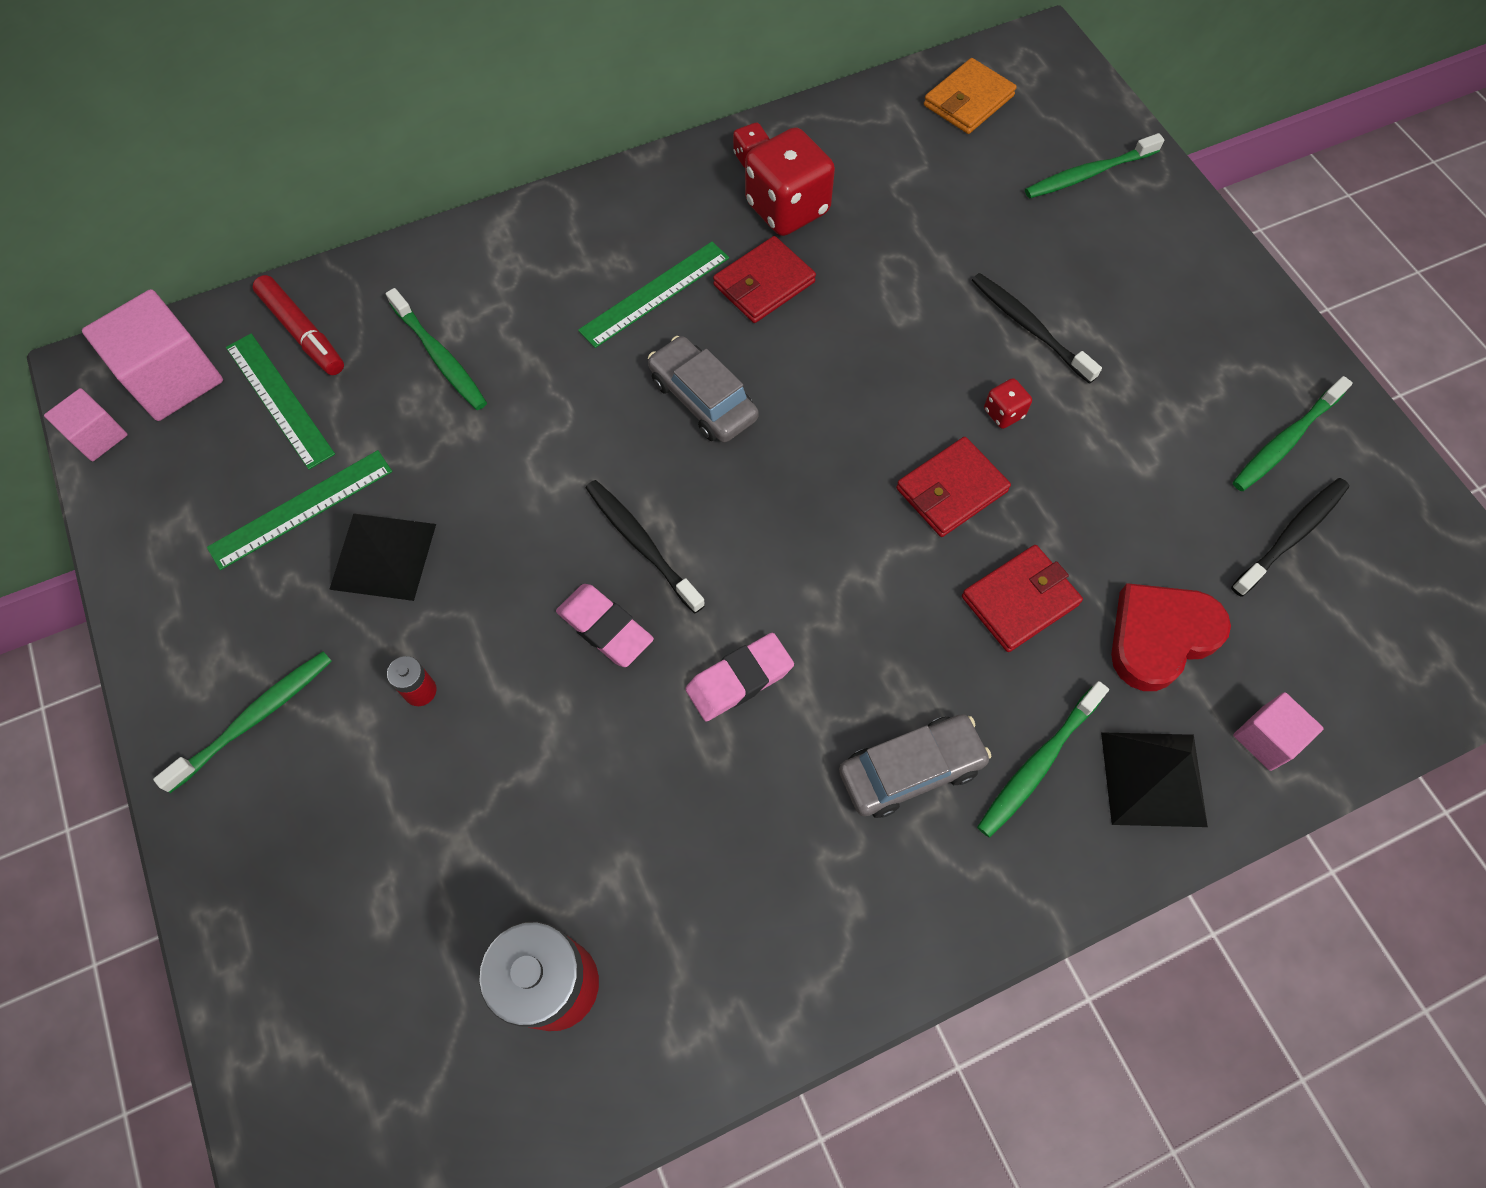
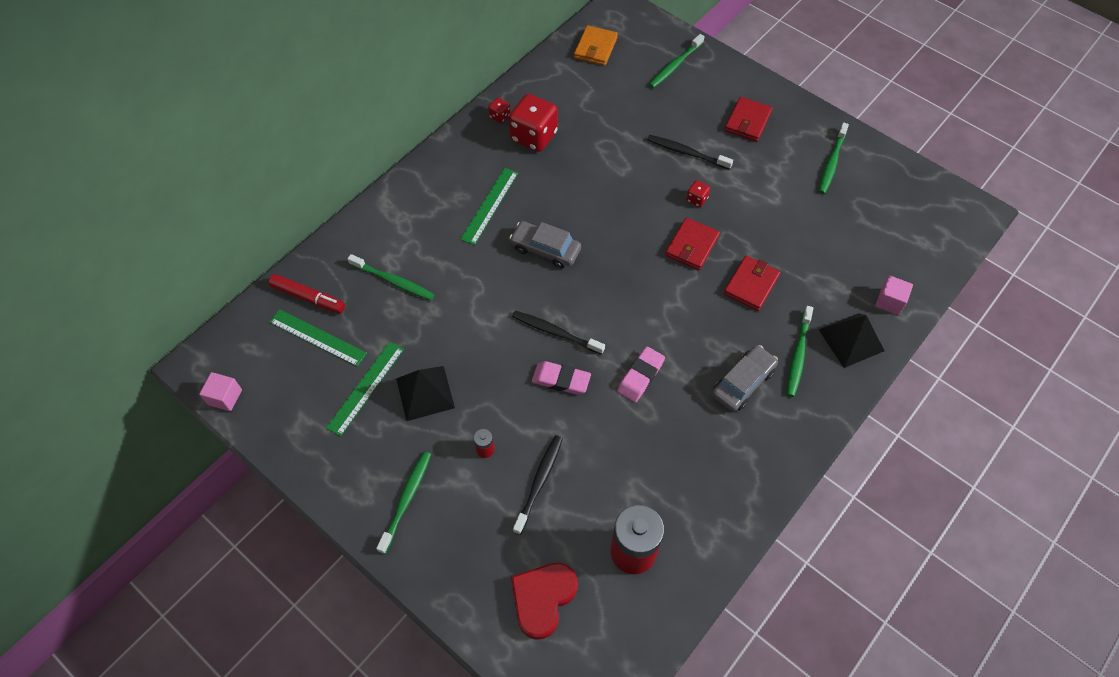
camera: 25 degrees left, 5 degrees down
(173, 379) = (249, 350): pink cube -> none
(764, 284) = (543, 179): red wallet -> red wallet (747, 121)
(1160, 637) = (822, 275): red heart -> red heart (543, 599)
(1291, 535) = (856, 205): black toothbrush -> black toothbrush (539, 482)

